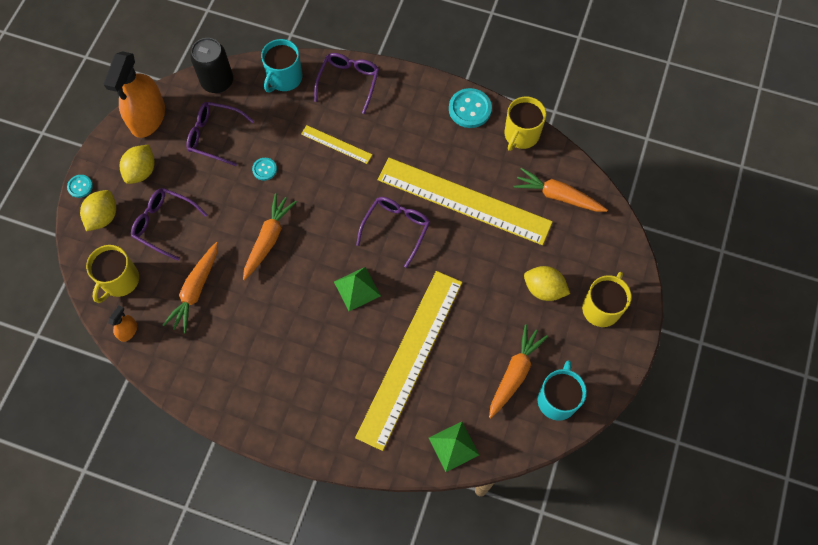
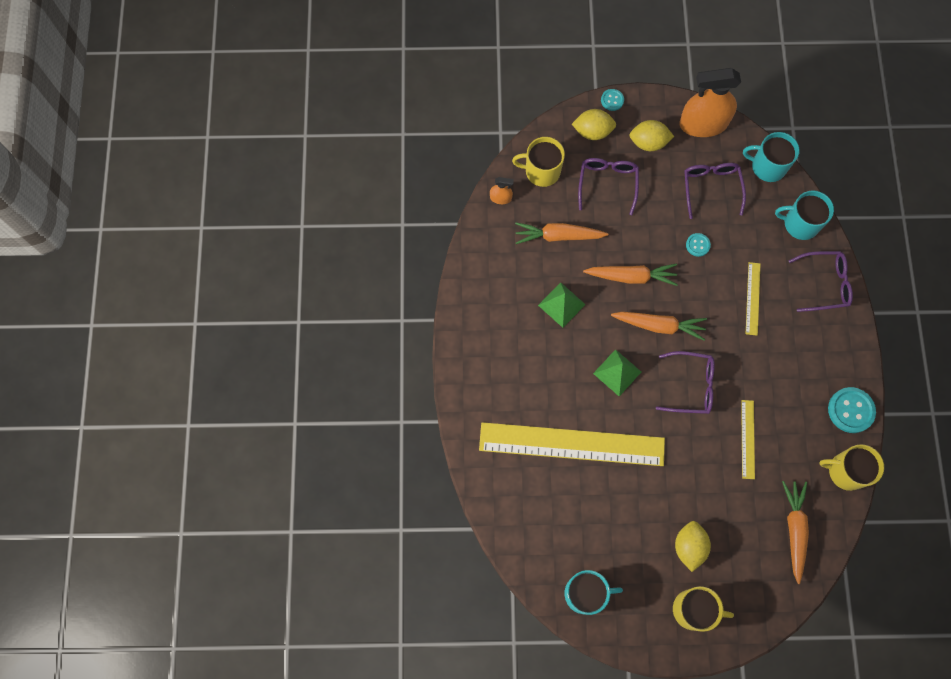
camera: 70 degrees right, 5 degrees up
(217, 82) = (767, 166): black can -> turquoise mug
(454, 446) = (506, 512): green pyramid -> green pyramid (561, 305)
(464, 201) = (747, 439): yellow ruler -> yellow ruler, size x0.43
(514, 373) = (594, 545): orange carrot -> orange carrot (659, 325)

